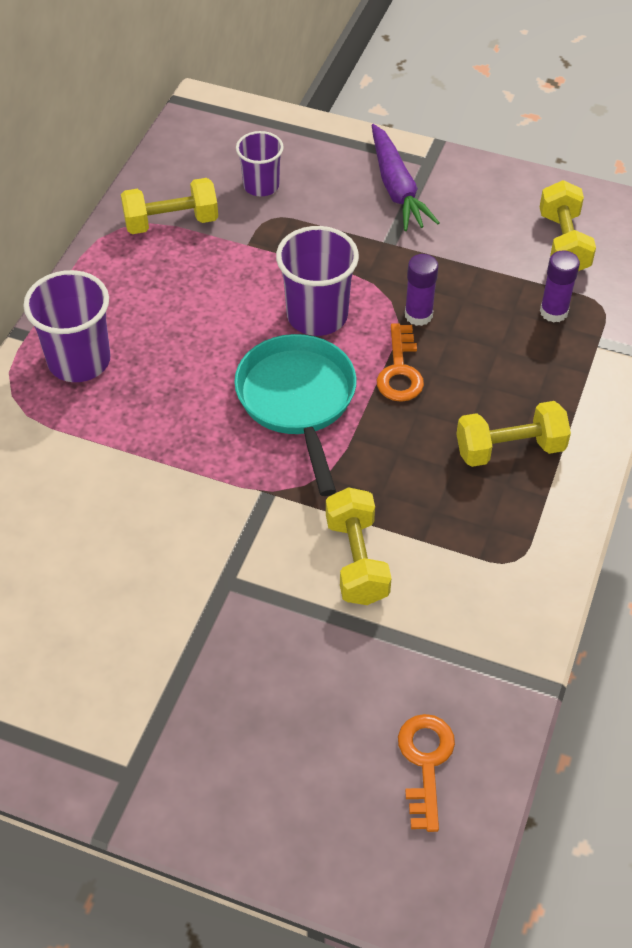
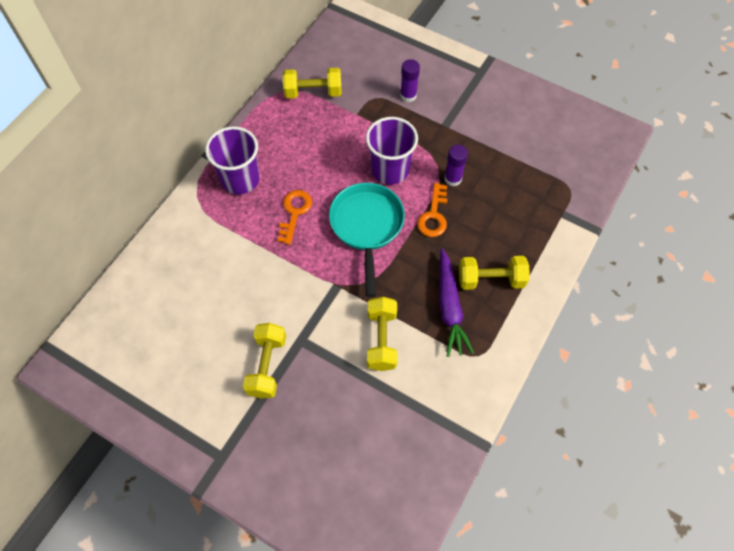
camera: 10 degrees right, 10 degrees up
(261, 186) = (373, 74): purple cup -> none
(396, 188) = (457, 87): purple carrot -> purple carrot (449, 307)
(425, 763) = (396, 480): orange key -> orange key (294, 213)
(553, 312) = (538, 189): purple glue stick -> purple glue stick (408, 95)
(563, 243) = (555, 141): yellow dumbbell -> yellow dumbbell (267, 366)

